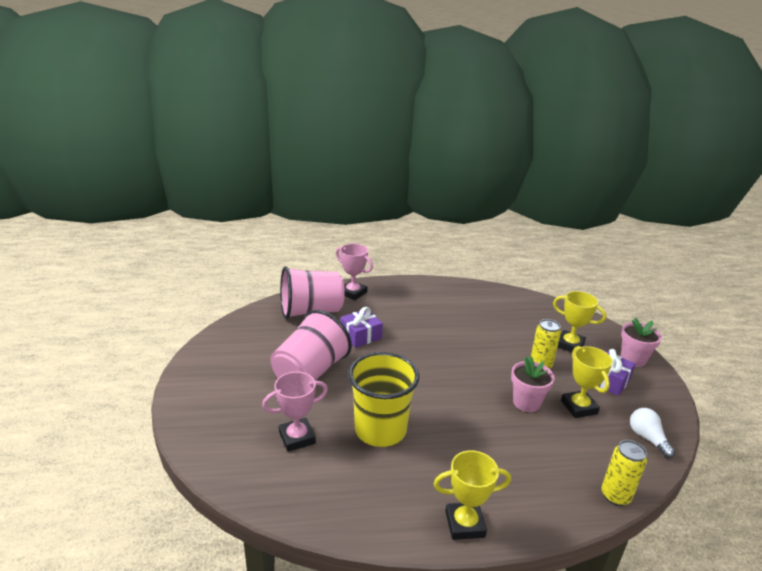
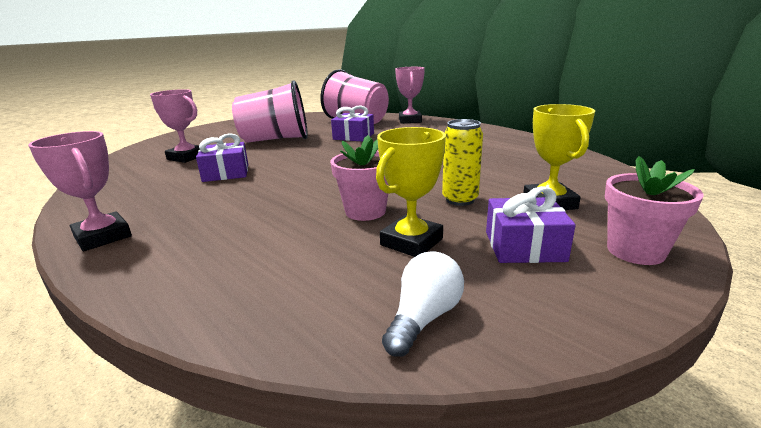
camera: 55 degrees right, 5 degrees down
(380, 430) = (226, 173): yellow cup -> purple gift
(464, 524) = (103, 237): yellow trophy -> pink trophy
(615, 496) = (223, 321): yellow can -> none

